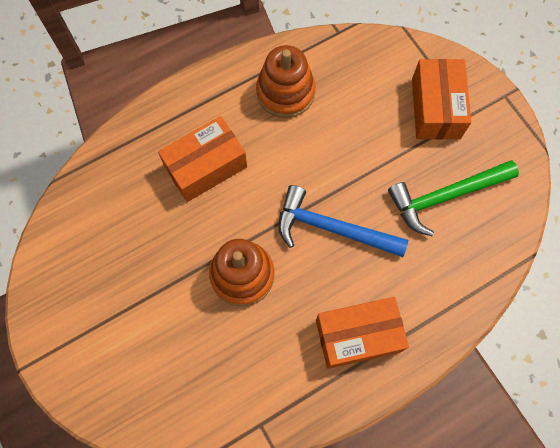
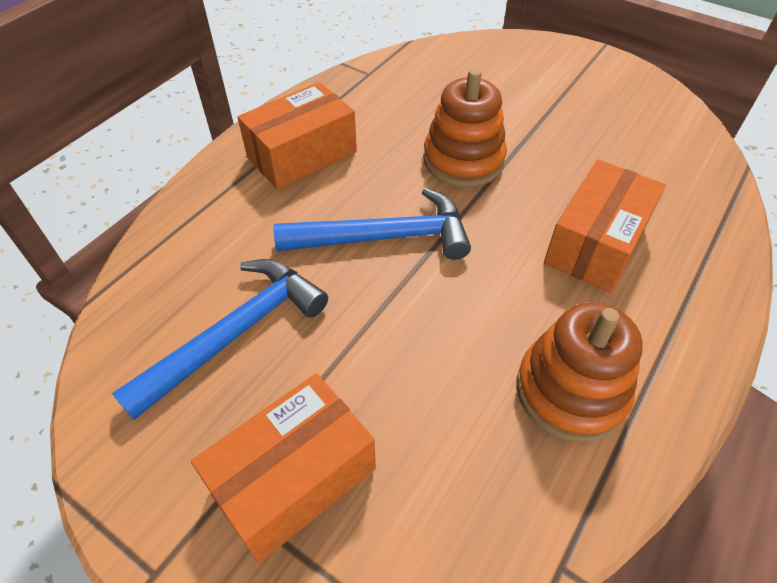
camera: 155 degrees right, 20 degrees down
(436, 108) = (293, 478): orange box -> orange box turned 75 degrees clockwise
(445, 196) = (236, 334): green hammer -> blue hammer

